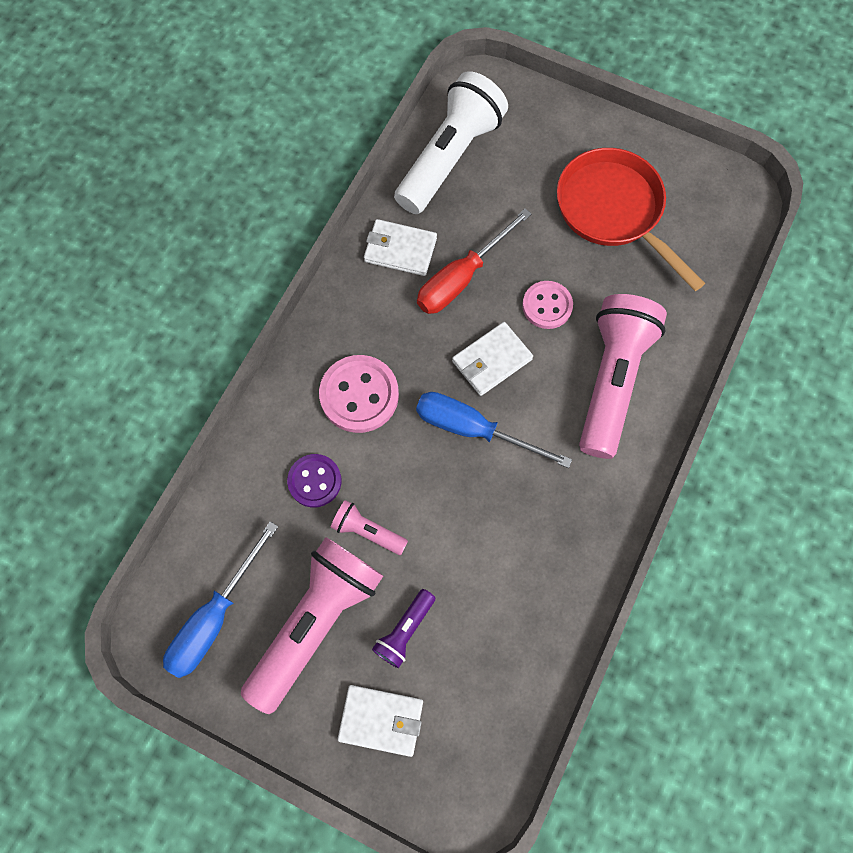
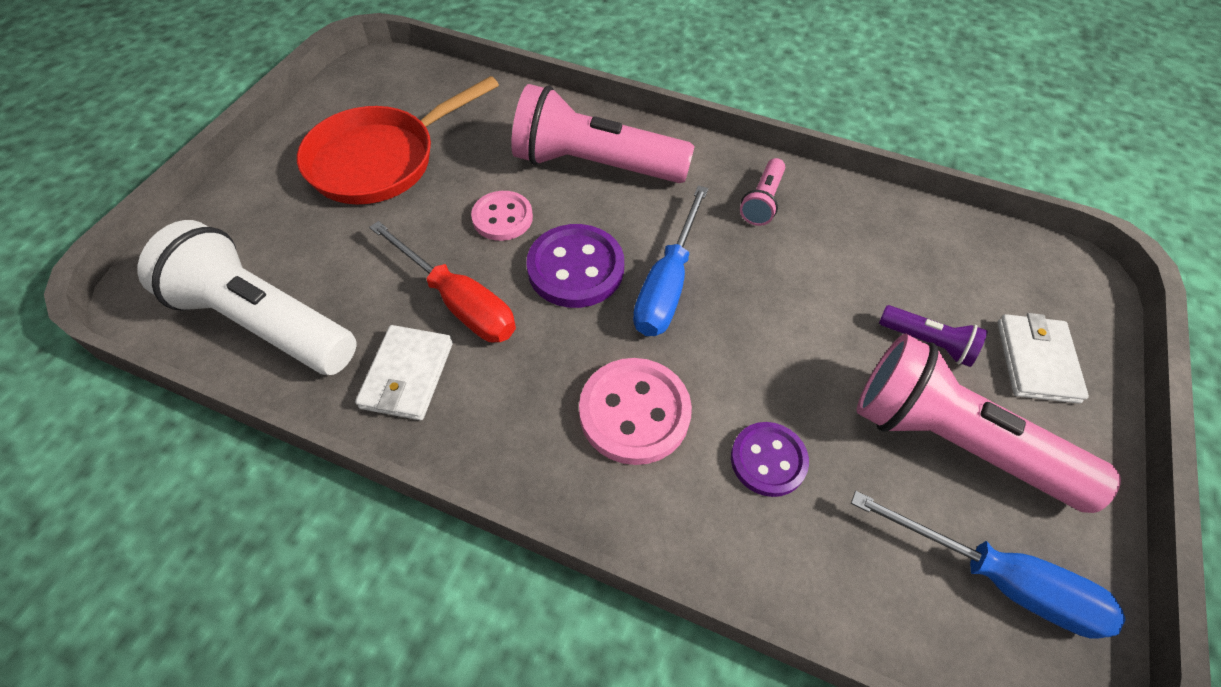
camera: 95 degrees left, 15 degrees down
(367, 531) = (820, 390): pink flashlight -> pink flashlight (762, 201)
(491, 360) = (575, 268): white wallet -> purple button

